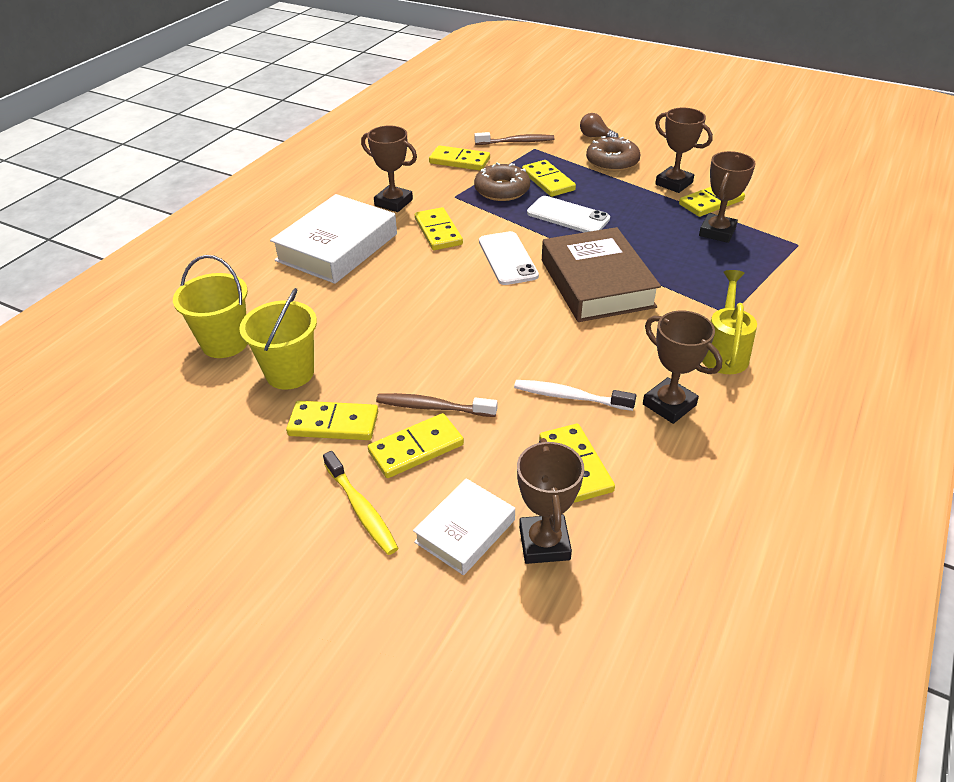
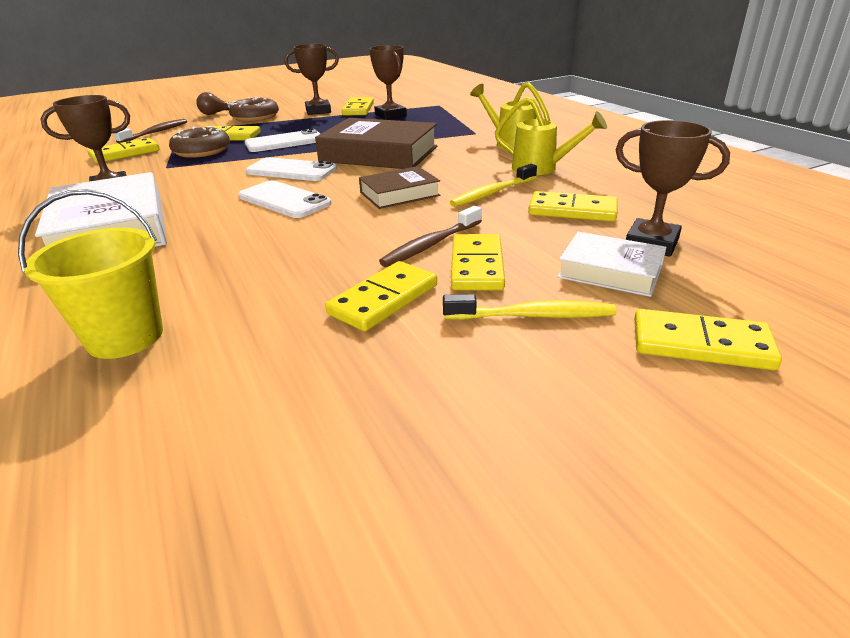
camera: 55 degrees left, 10 degrees down
(290, 373) = (260, 305): yellow bucket -> none
(438, 232) = (198, 184): yellow domino -> yellow domino (701, 344)
(447, 290) = (284, 200): none -> white phone
(465, 531) = (610, 271): white book -> white book turned 45 degrees counterclockwise
(515, 343) = (399, 194): none -> brown book
(570, 397) = (492, 193): white toothbrush -> yellow toothbrush
(669, 405) = (542, 168): brown trophy -> yellow watering can

